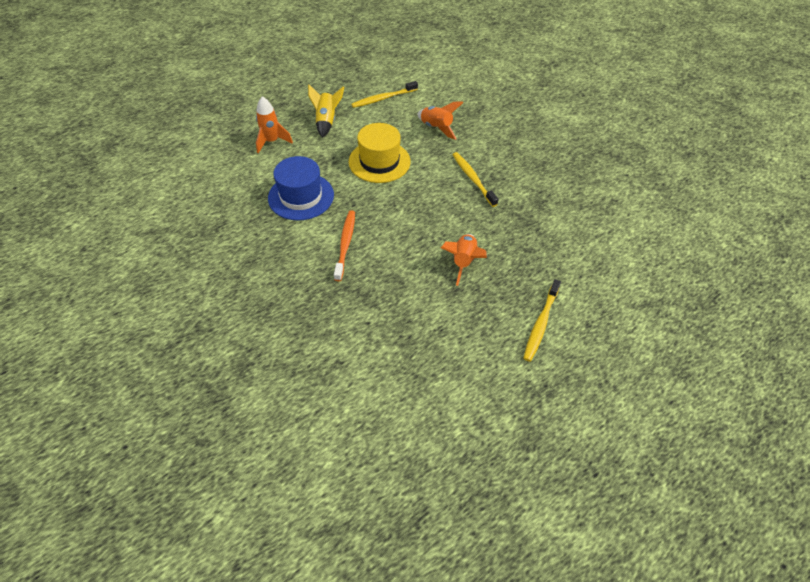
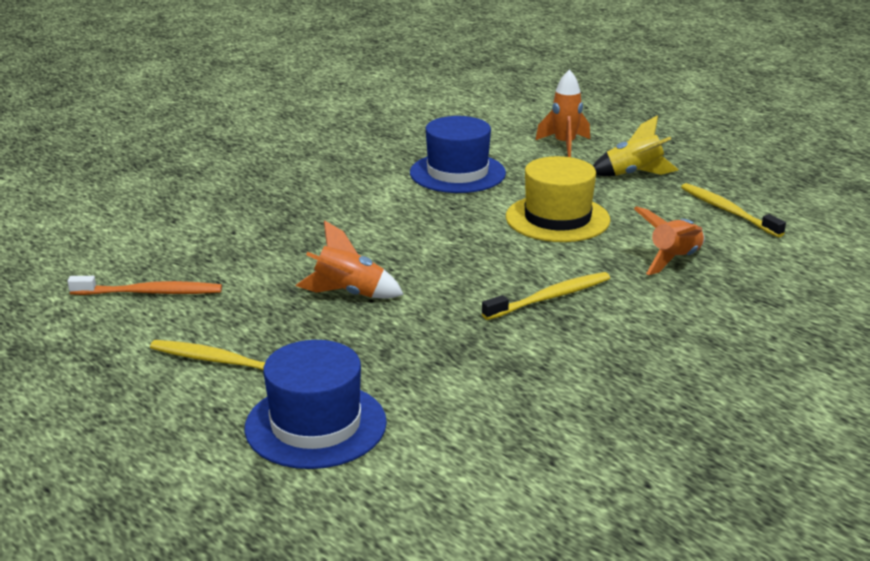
camera: 85 degrees right, 25 degrees down
(345, 244) = (372, 208): orange toothbrush -> orange toothbrush (150, 293)
(598, 282) = (315, 425): none -> blue hat

